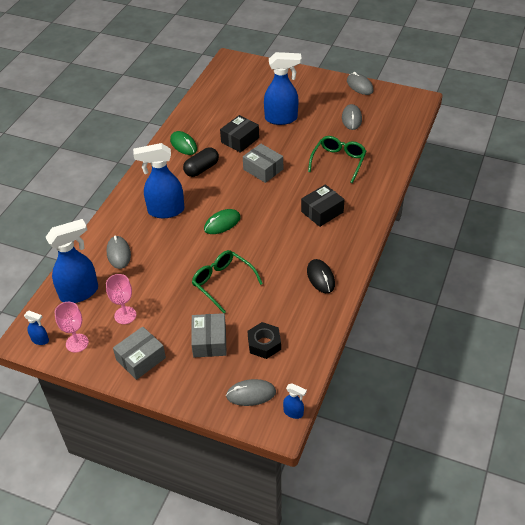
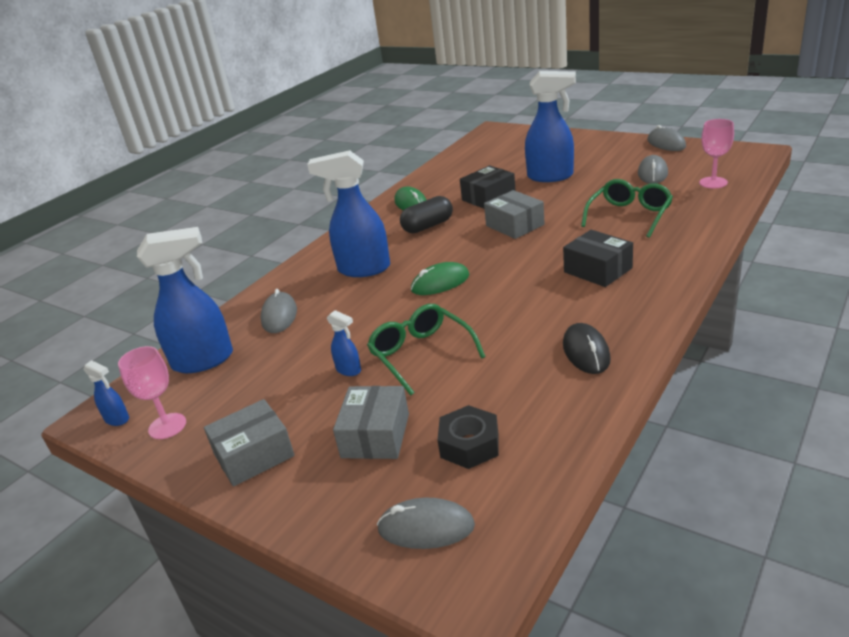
camera: 15 degrees right, 15 degrees down
(125, 315) = (256, 392): pink goblet -> pink goblet (713, 182)
(293, 413) = (503, 570): blue spray bottle -> blue spray bottle (349, 370)
(322, 212) = (598, 270): black box -> black box turned 75 degrees clockwise

